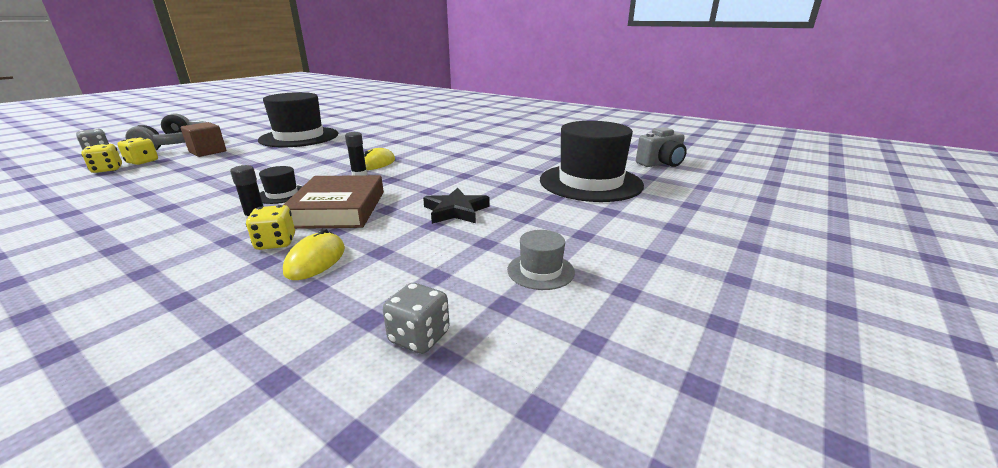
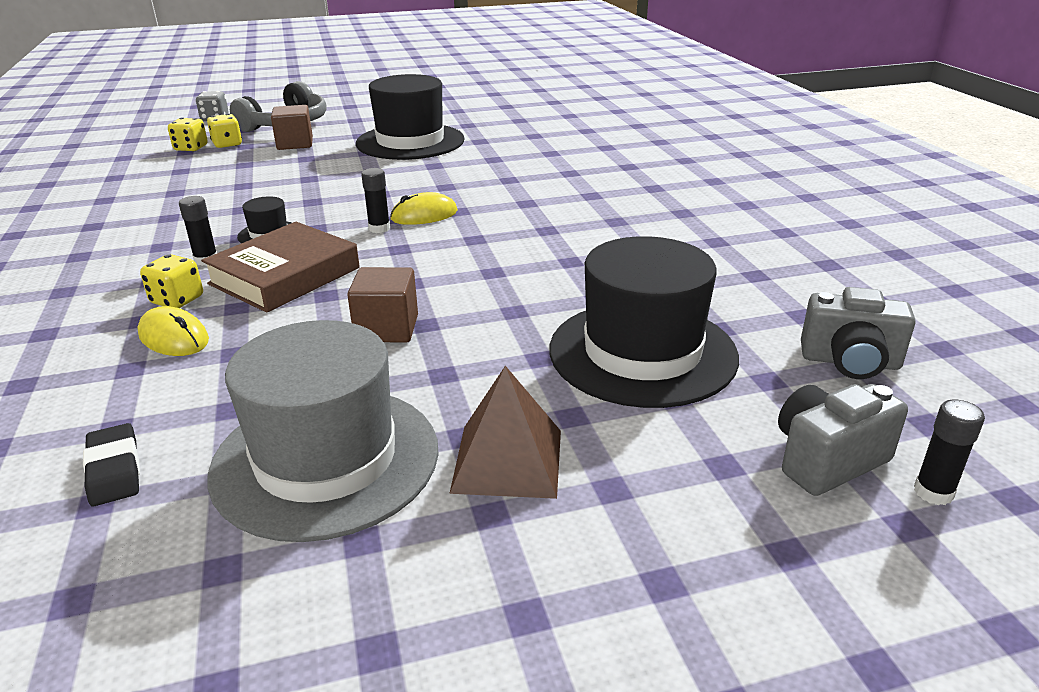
camera: 40 degrees right, 5 degrees up
(315, 260) = (174, 337): yellow mouse -> yellow mouse turned 75 degrees clockwise
(419, 337) = (114, 470): grey dice -> black eraser
(456, 211) = (387, 328): black star -> brown cube
(540, 271) = (326, 459): grey hat -> grey hat, size x2.32
(619, 235) = (507, 460): none -> brown pyramid
(713, 191) = (827, 460): none -> grey camera
(753, 188) = (933, 492): none -> black glue stick

